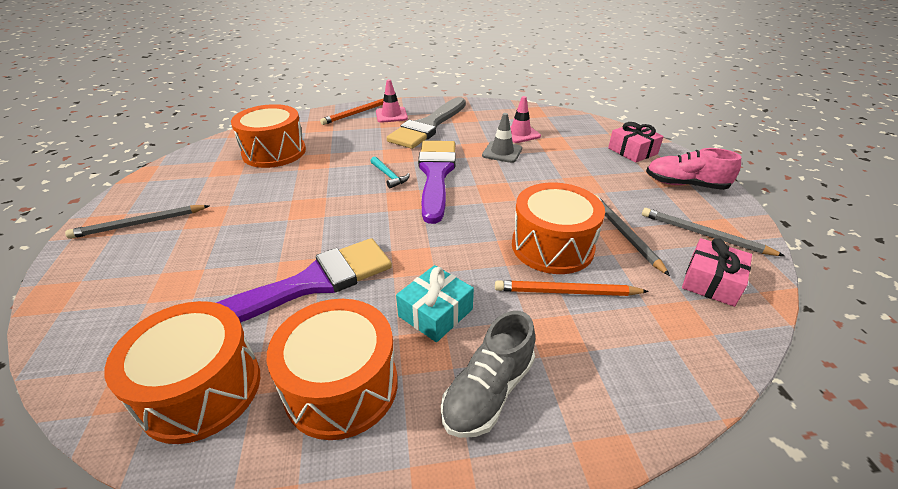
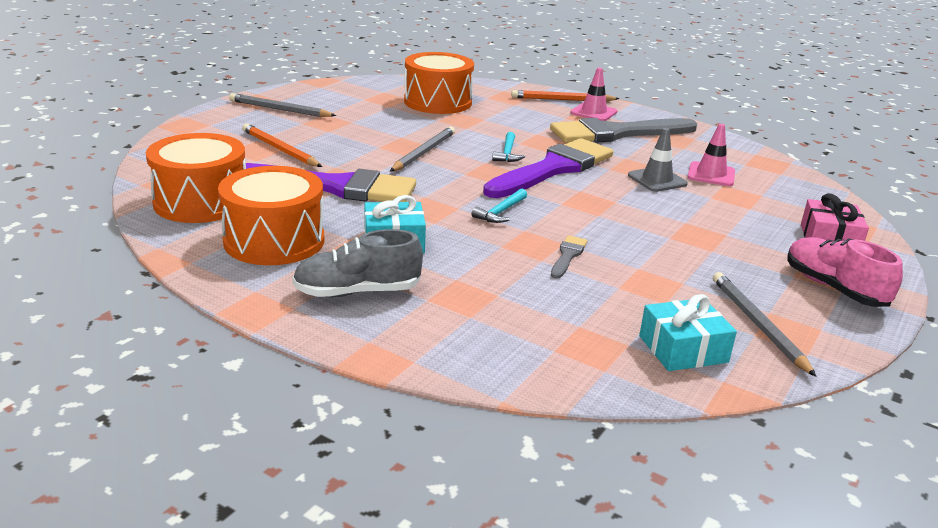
camera: 40 degrees right, 10 degrees down
(461, 233) = (501, 212): none -> turquoise hammer
(552, 246) = (568, 256): orange drum -> grey brush
(566, 292) = (520, 283): orange pencil -> orange pencil (279, 149)
(624, 234) = (661, 282): grey pencil -> grey pencil (423, 152)
(711, 281) = (683, 349): pink gift -> turquoise gift

